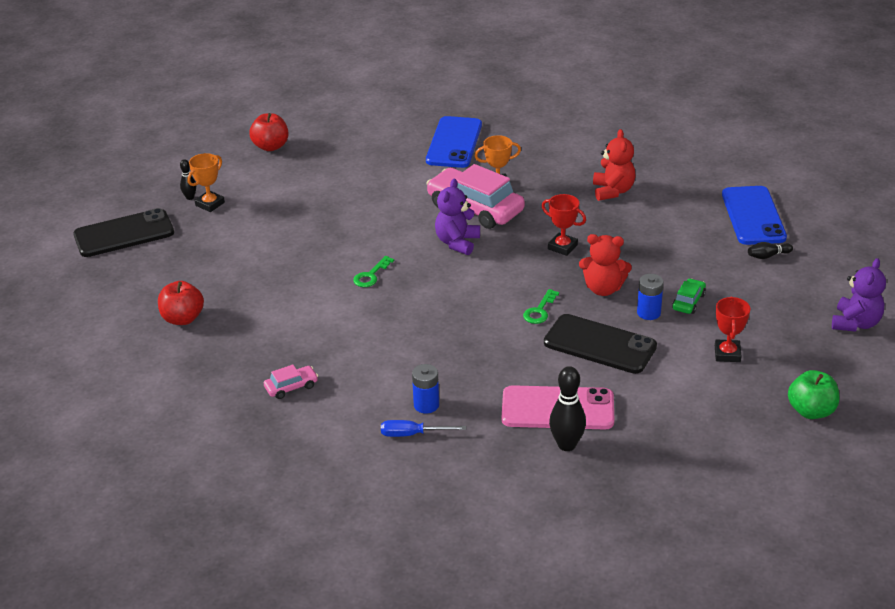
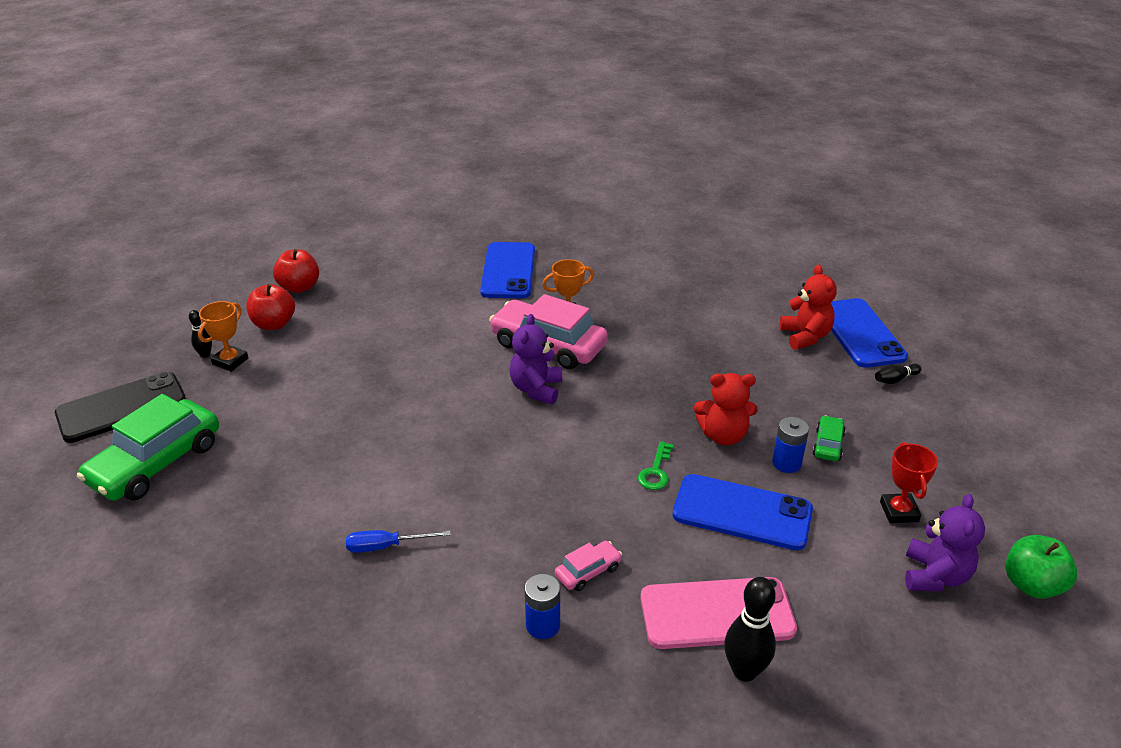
camera: 10 degrees left, 0 degrees up
(150, 276) = (156, 463): none -> green car
(183, 318) = (200, 521): red apple -> red apple (274, 324)
(291, 387) = (355, 614): pink car -> pink car (588, 571)
(371, 275) = (439, 440): green key -> none
(412, 434) = (533, 676): blue screwdriver -> blue screwdriver (386, 546)
(562, 247) = (660, 385): red trophy -> none
(600, 345) = (742, 512): black phone -> blue phone
(613, 191) = (698, 314): red teddy bear -> red teddy bear (805, 336)
(855, 323) = (1028, 457): purple teddy bear -> purple teddy bear (935, 576)

